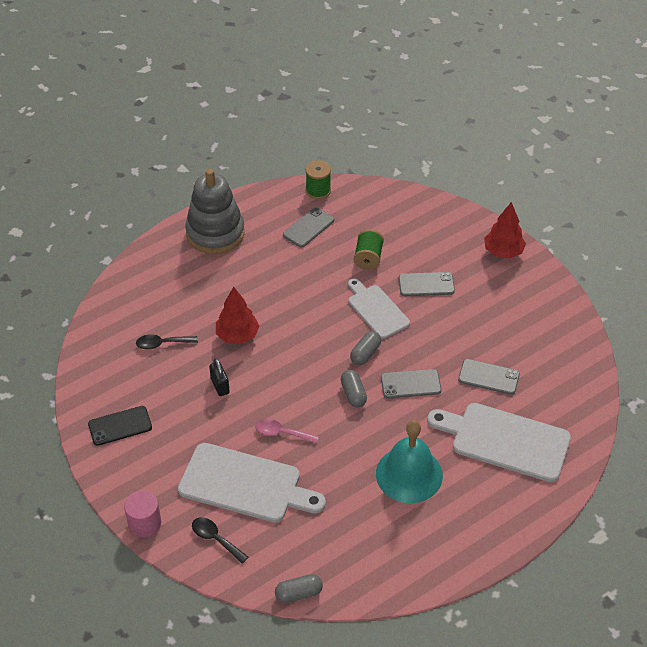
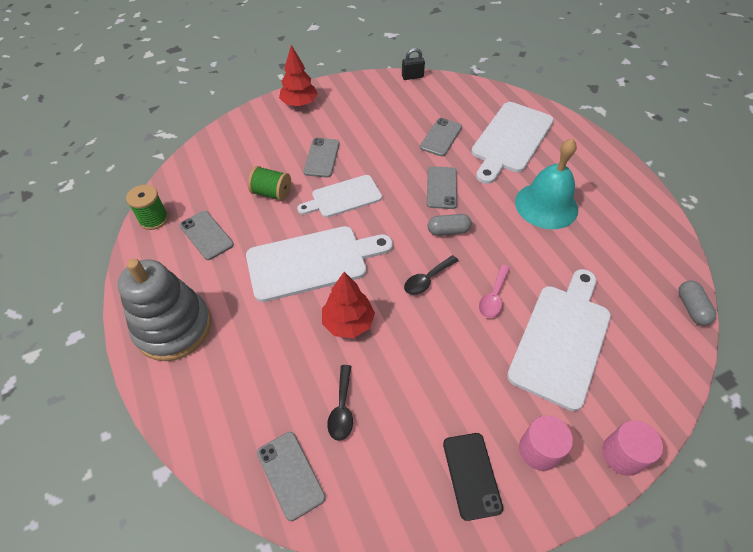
camera: 80 degrees left, 5 degrees up
(111, 324) = (290, 474): none -> grey phone
(143, 467) = (539, 450): none -> pink cylinder
(215, 539) = (636, 377): black spoon -> black spoon (427, 280)
(220, 386) = (421, 349): black padlock -> black padlock (412, 77)
(294, 301) = (312, 262): none -> white cutting board
(365, 353) = (398, 214): grey capsule -> none

